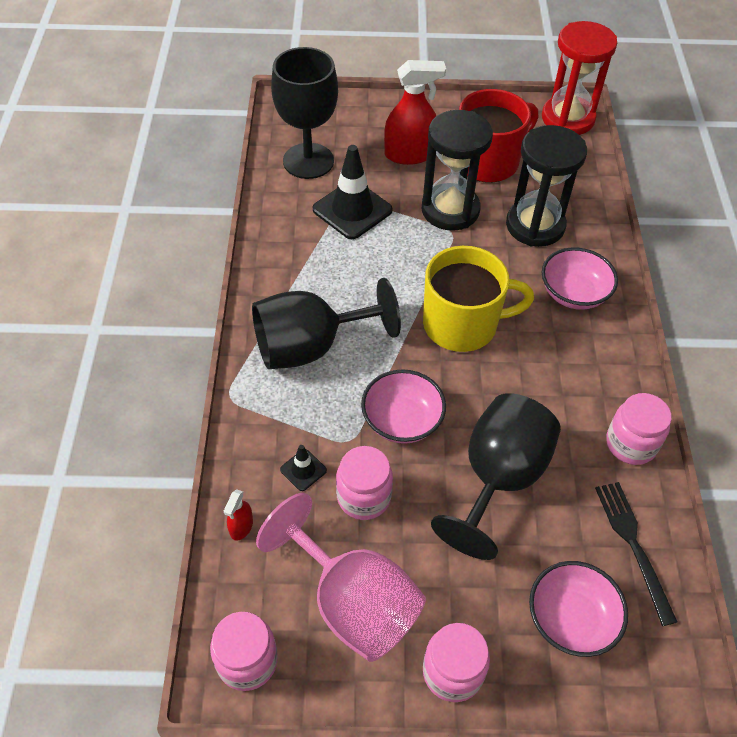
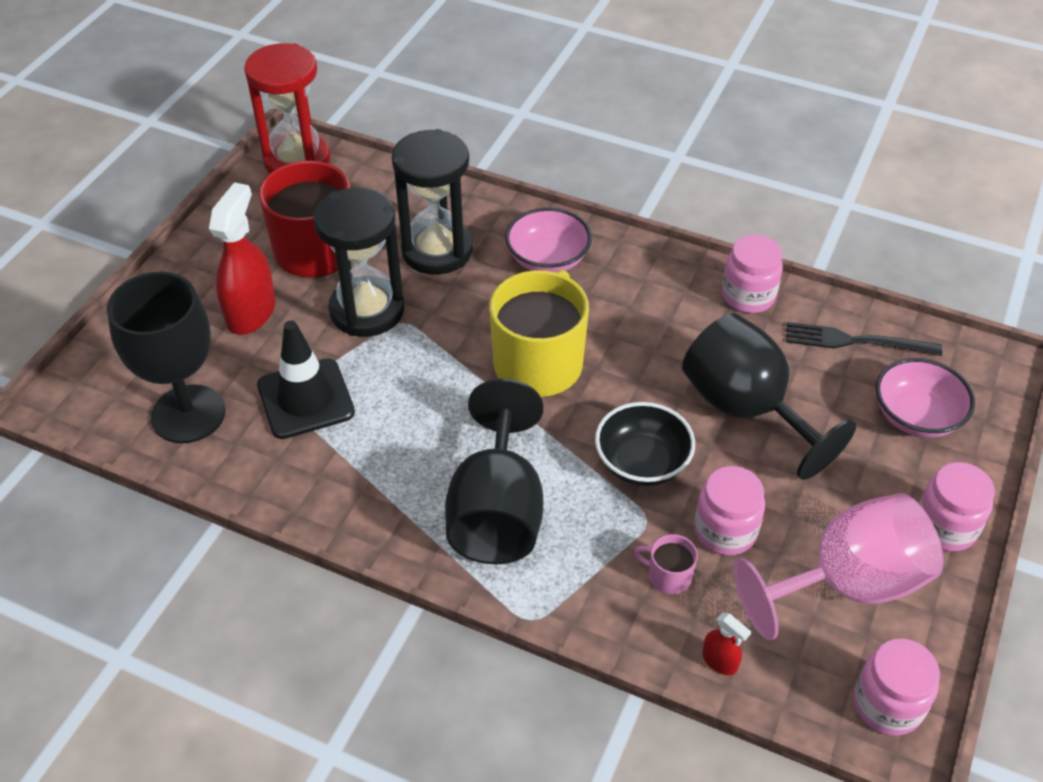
camera: 65 degrees left, 5 degrees down
(303, 470) = (668, 576): black traffic cone -> pink mug
(402, 421) = (642, 462): pink bowl -> black bowl

